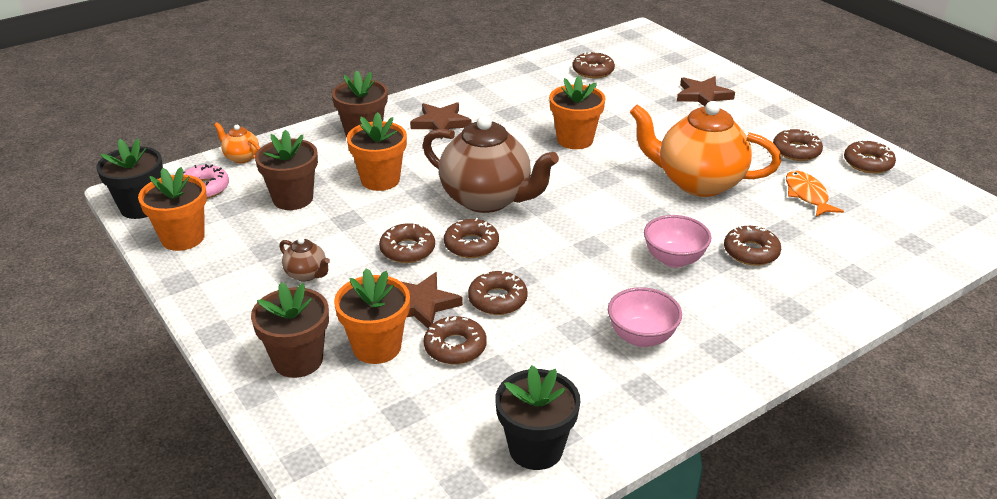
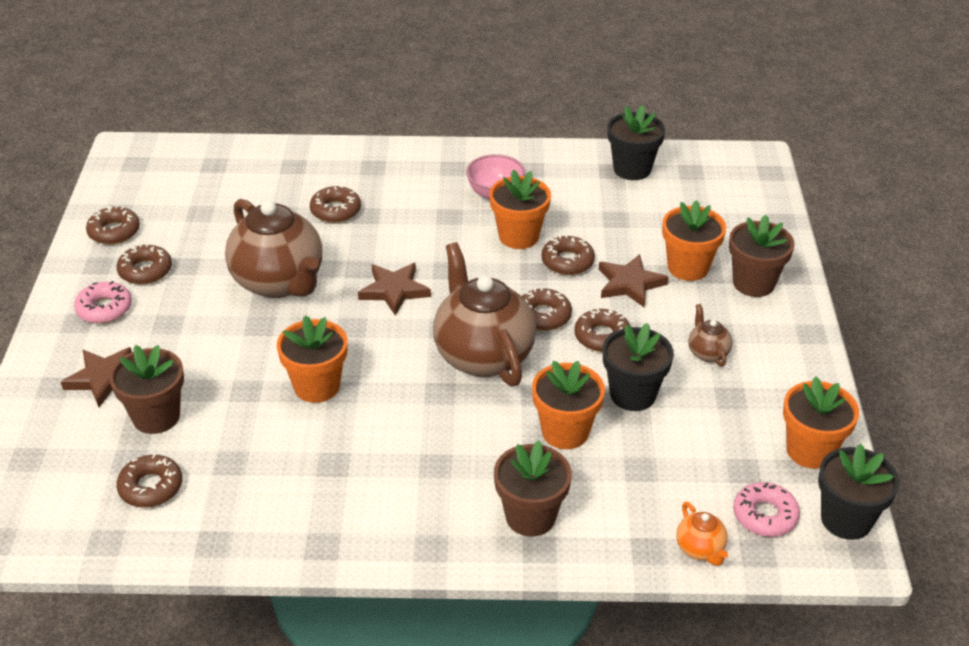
camera: 145 degrees left, 5 degrees up
(293, 199) = (673, 450): brown flower pot -> brown flower pot (156, 417)
(349, 220) = (633, 394): none -> black flower pot
(441, 123) = (427, 488): brown star -> brown star (394, 290)
(455, 347) = (630, 243): brown donut -> none
(567, 303) = (518, 236): none -> orange flower pot
(674, 259) = (399, 231): pink bowl -> none
(698, 182) = (279, 282): orange teapot -> brown teapot
(774, 123) = (104, 308): none -> pink donut
(807, 195) = (215, 230): orange fish -> none

